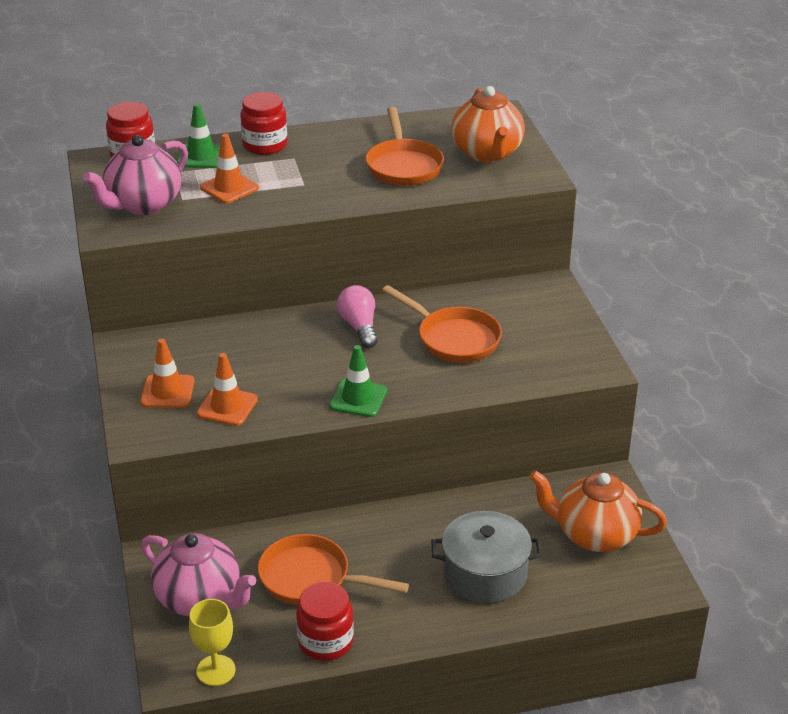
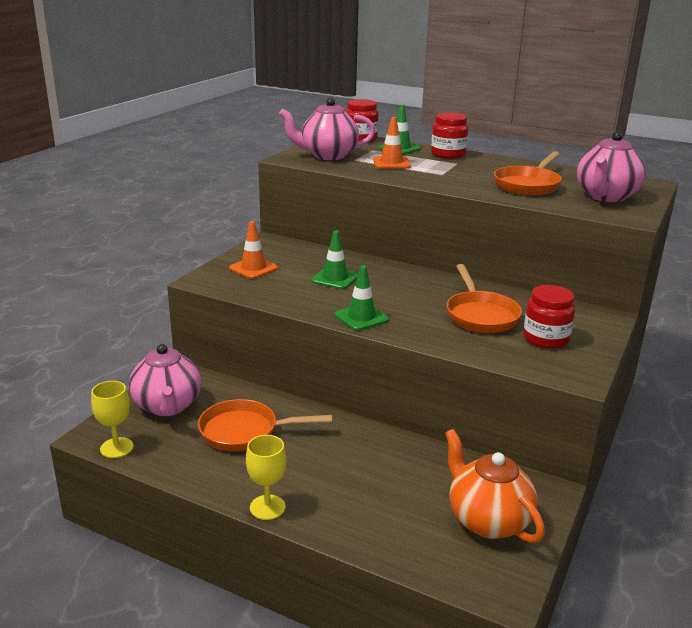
camera: 40 degrees right, 10 degrees down
(227, 407) = (274, 288): orange traffic cone -> none
(269, 362) = (335, 278): none -> green traffic cone
(311, 579) = (245, 432): orange pan -> orange pan turned 60 degrees counterclockwise
(325, 642) = (199, 472): red jar -> red jar (545, 339)
(359, 327) = (422, 285): pink light bulb -> none
(425, 634) = (267, 507): none -> yellow goblet
(485, 573) = (364, 495): grey pot -> none
(487, 154) = (606, 197): orange teapot -> pink teapot

